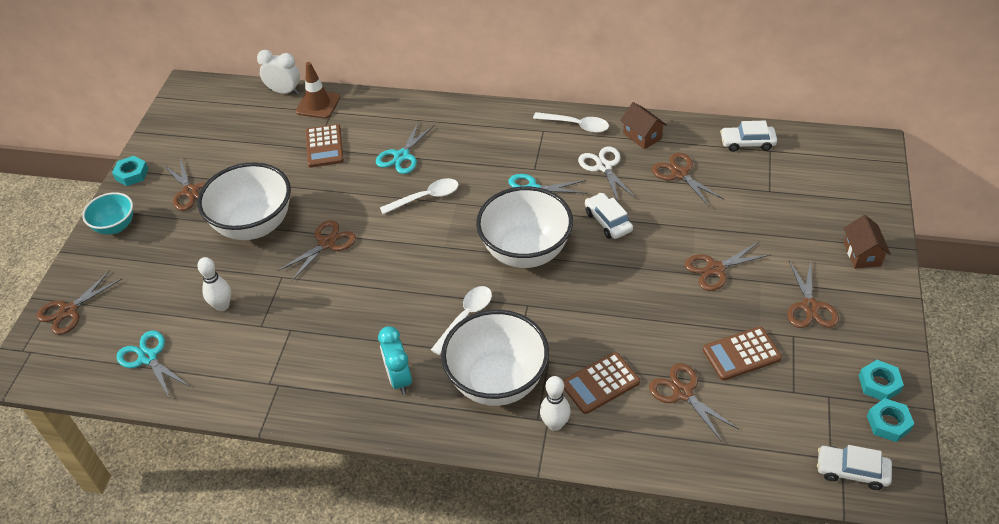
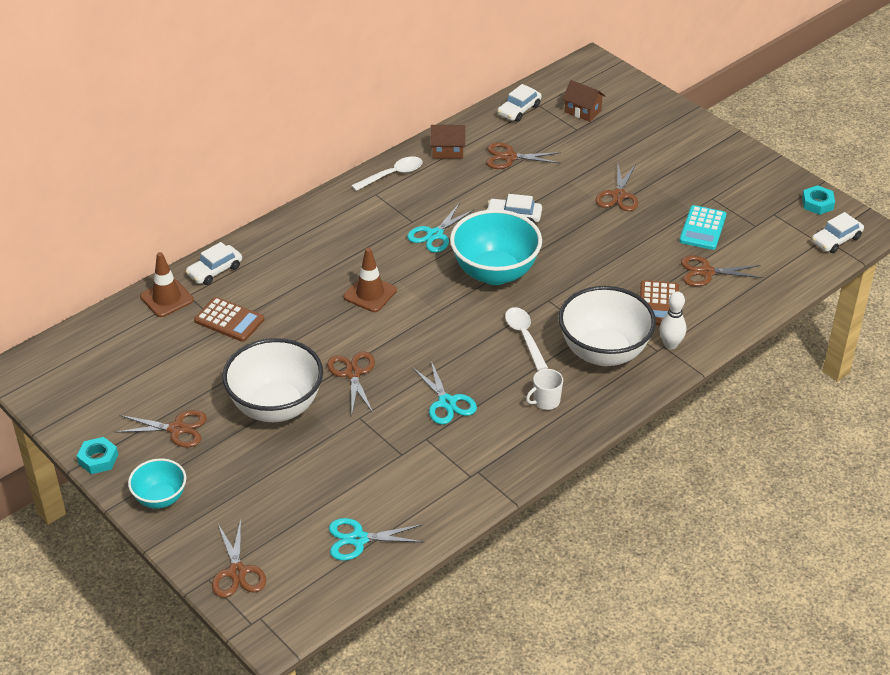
camera: 55 degrees left, 5 degrees down
(222, 306) = (351, 468): white bowling pin -> none
(284, 91) = (118, 310): white clock -> none
(369, 108) = (215, 271): none -> white car
(399, 379) = (546, 401): turquoise clock -> white mug
(401, 156) = (302, 282): turquoise scissors -> turquoise scissors (446, 402)
(425, 198) = (370, 294): white spoon -> brown traffic cone
(525, 252) = (495, 272): white bowl -> turquoise bowl
(604, 167) = (456, 187): white scissors -> none
(741, 354) = (702, 228): brown calculator -> turquoise calculator
(809, 307) = (696, 177): brown scissors -> none
(862, 254) = (679, 128): brown house -> brown house (583, 111)
(879, 384) = (786, 188): turquoise nut -> none

